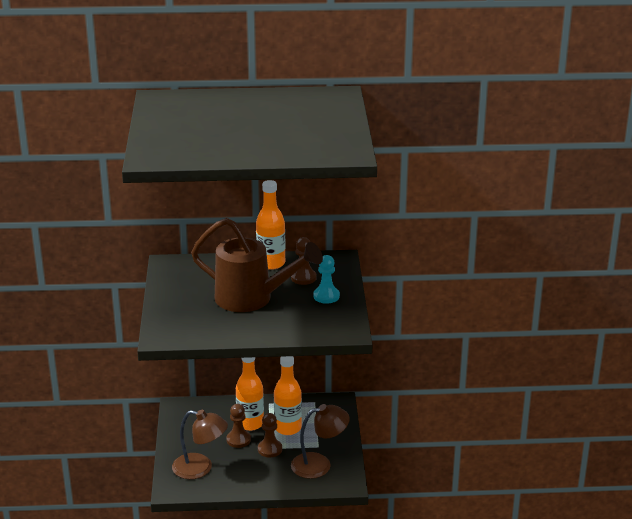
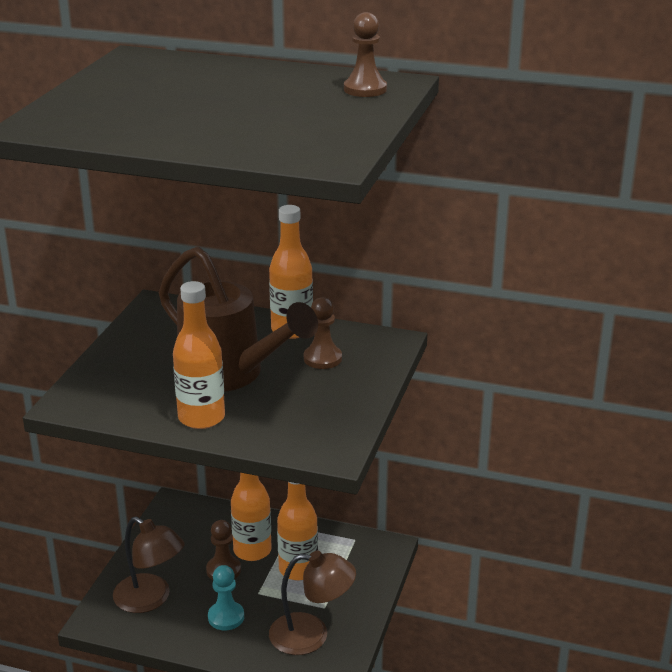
camera: 20 degrees right, 0 degrees up
(254, 328) = (201, 418): none -> orange bottle
(270, 449) = (257, 595): brown pawn -> brown pawn (365, 89)
(326, 296) = (336, 391): turquoise pawn -> turquoise pawn (226, 617)

